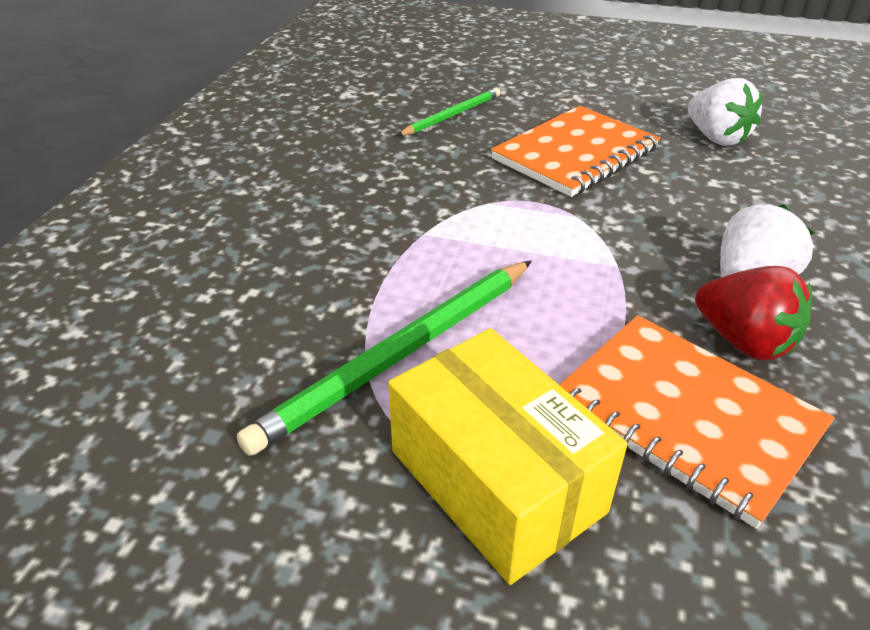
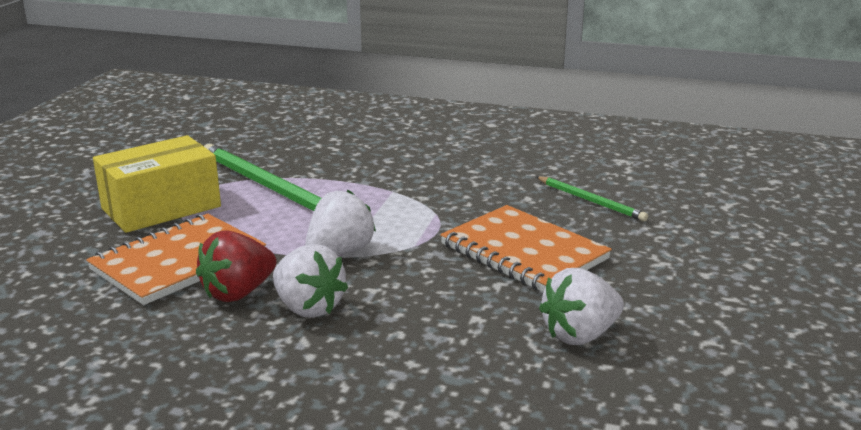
camera: 90 degrees right, 15 degrees down
(610, 267) = (340, 252): none -> white strawberry

